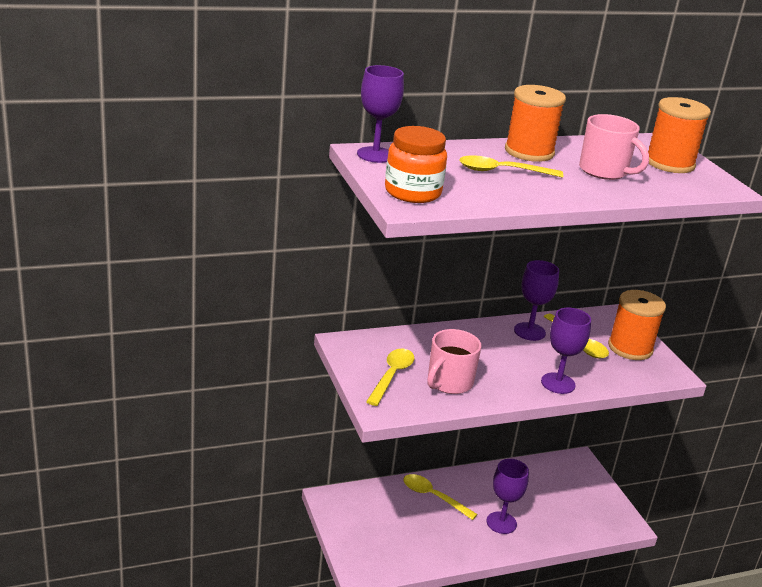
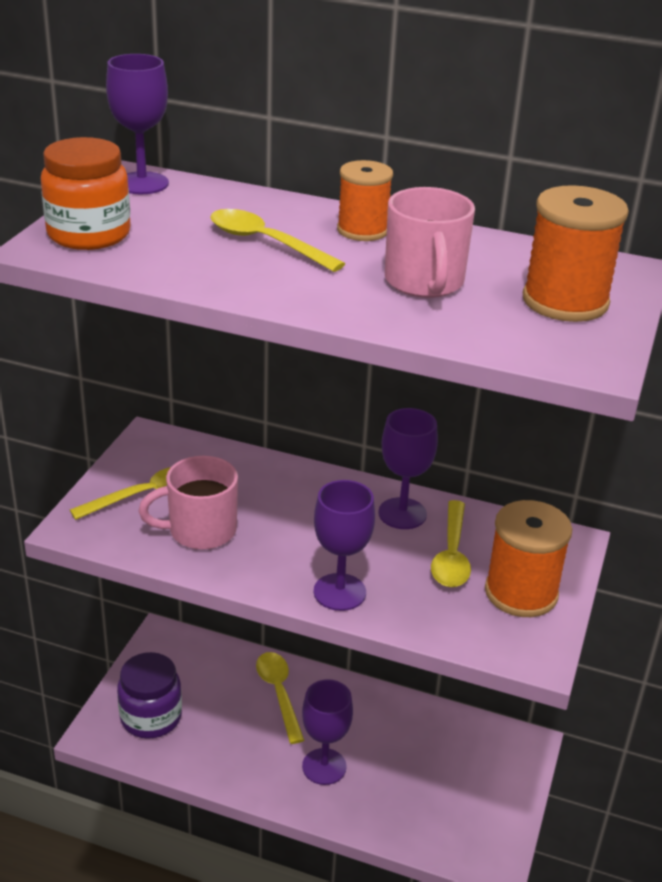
camera: 40 degrees right, 5 degrees up
(380, 547) = (151, 717): none -> purple jar
(529, 152) = (362, 230): orange spool -> orange spool, size x0.66

